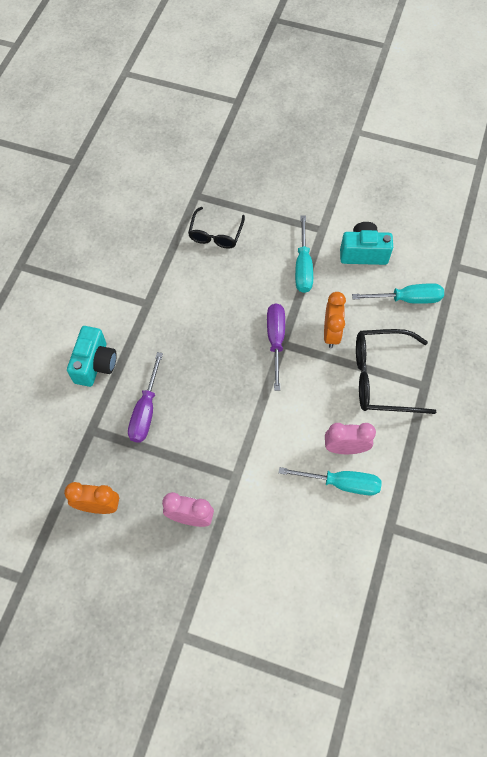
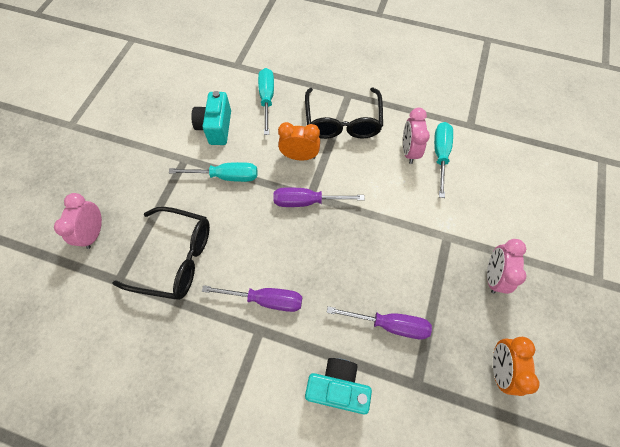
camera: 90 degrees left, 0 degrees up
(174, 307) = (266, 299): none -> purple screwdriver
(215, 234) = (176, 258): black glasses -> black glasses, size x1.57
(240, 171) = (94, 233): none -> pink clock

